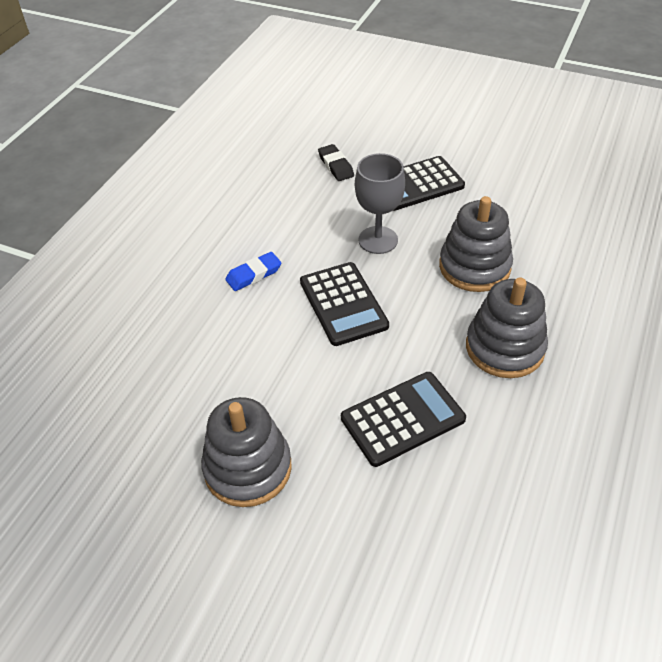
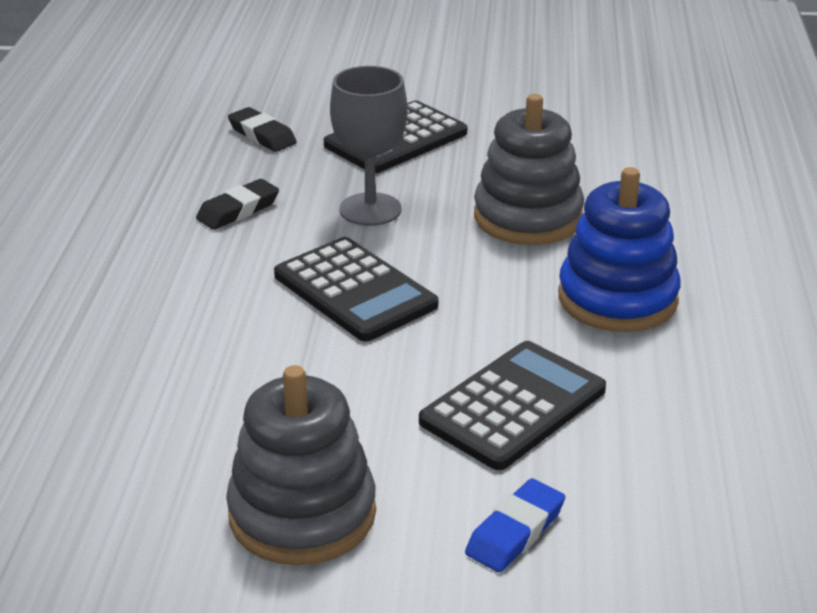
camera: 20 degrees left, 15 degrees down
(253, 274) = (194, 279): blue eraser -> blue eraser (515, 531)
(299, 224) = (238, 210): none -> black eraser
(504, 348) = (617, 299): grey stacking toy -> blue stacking toy

